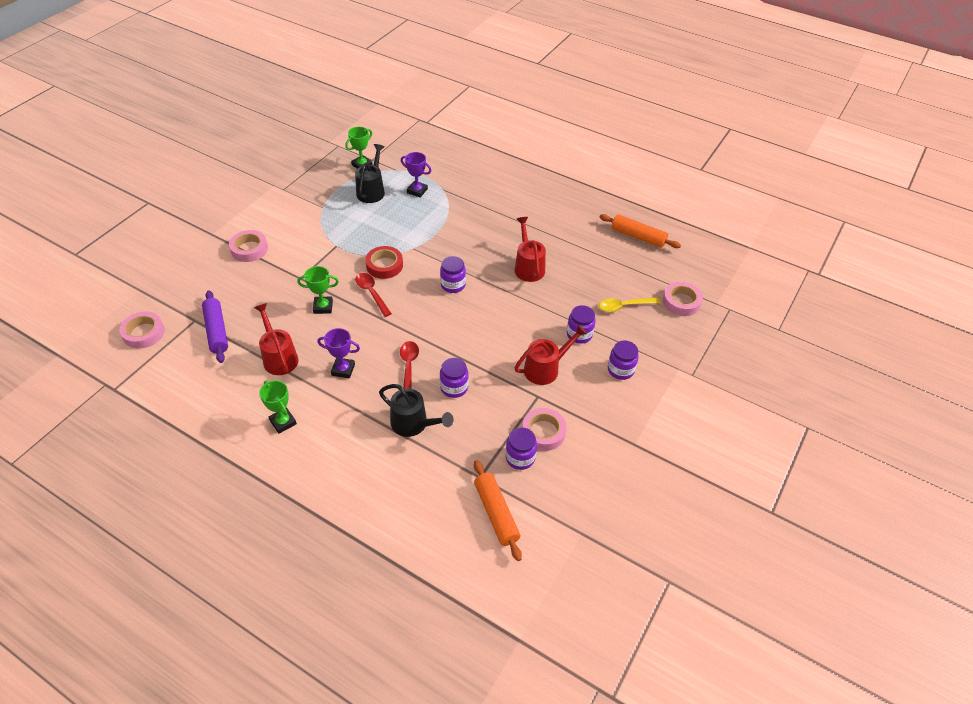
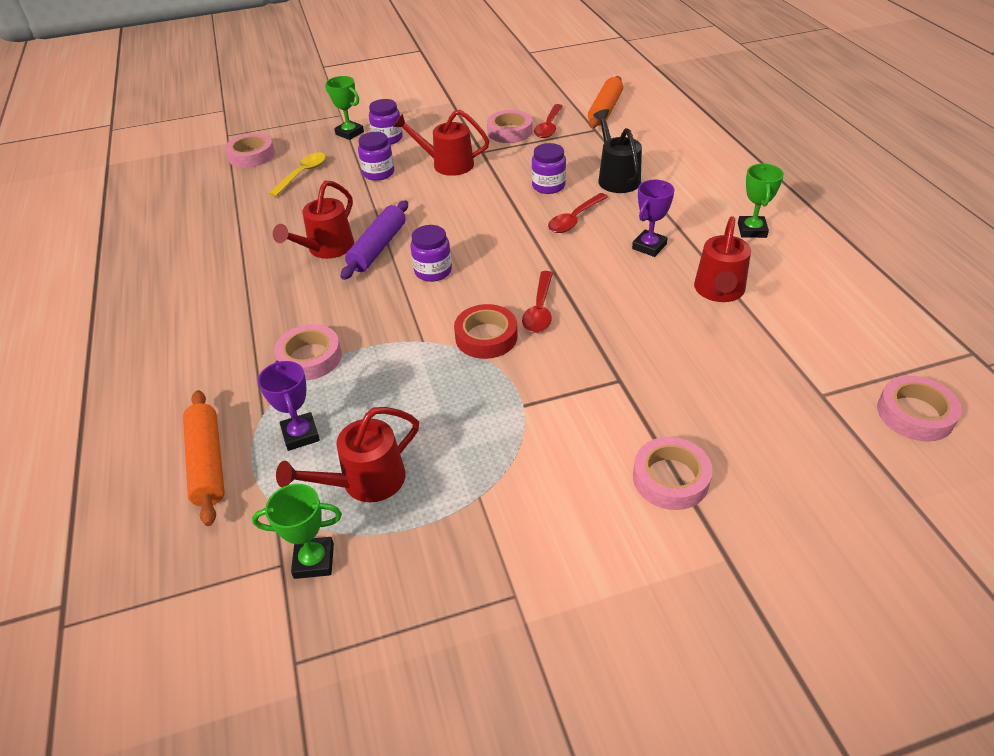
camera: 135 degrees left, 5 degrees down
(216, 331) = (792, 362): purple rolling pin -> purple rolling pin (378, 248)
(323, 307) = (618, 323): green trophy -> green trophy (349, 133)
(343, 369) = (649, 246): purple trophy -> purple trophy turned 75 degrees clockwise
(372, 190) = (364, 482): black watering can -> red watering can
(455, 216) = (310, 357): none -> pink tape
(520, 458) = (549, 126): purple jar -> red spoon
(624, 306) = (302, 174): yellow spoon -> yellow spoon turned 90 degrees counterclockwise
(638, 237) = (171, 221): orange rolling pin -> orange rolling pin (208, 463)

